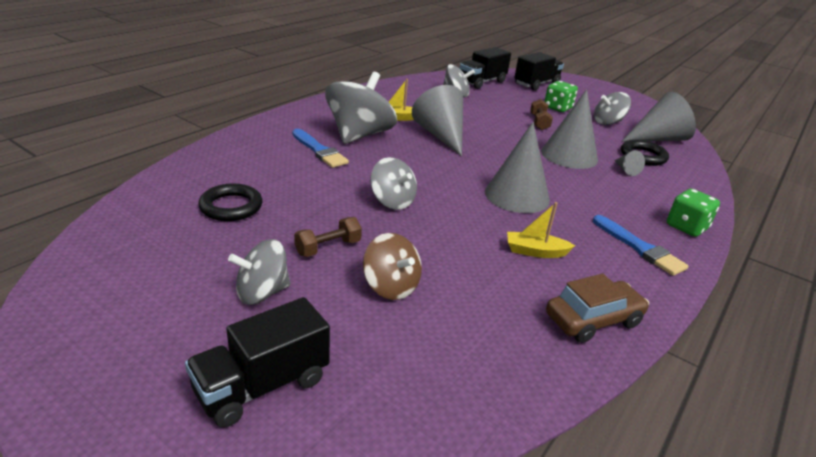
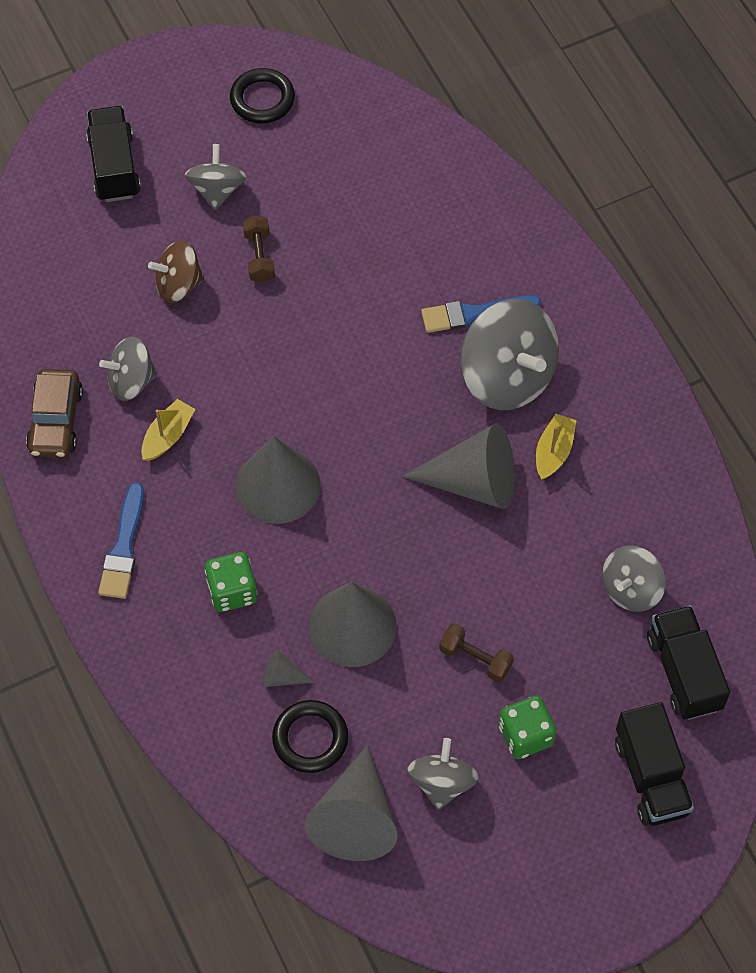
camera: 120 degrees right, 30 degrees up
(231, 207) = (370, 196): black ring -> black ring (262, 99)
(392, 201) = (320, 345): grey spinning top -> grey spinning top (131, 381)
(639, 248) = (123, 547): blue brush -> blue brush turned 75 degrees counterclockwise
(686, 227) = (131, 636): green dice -> green dice (232, 591)

